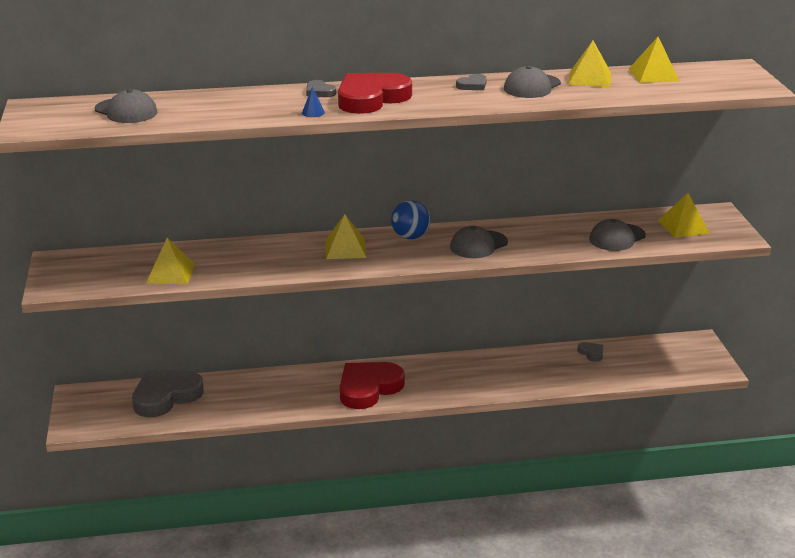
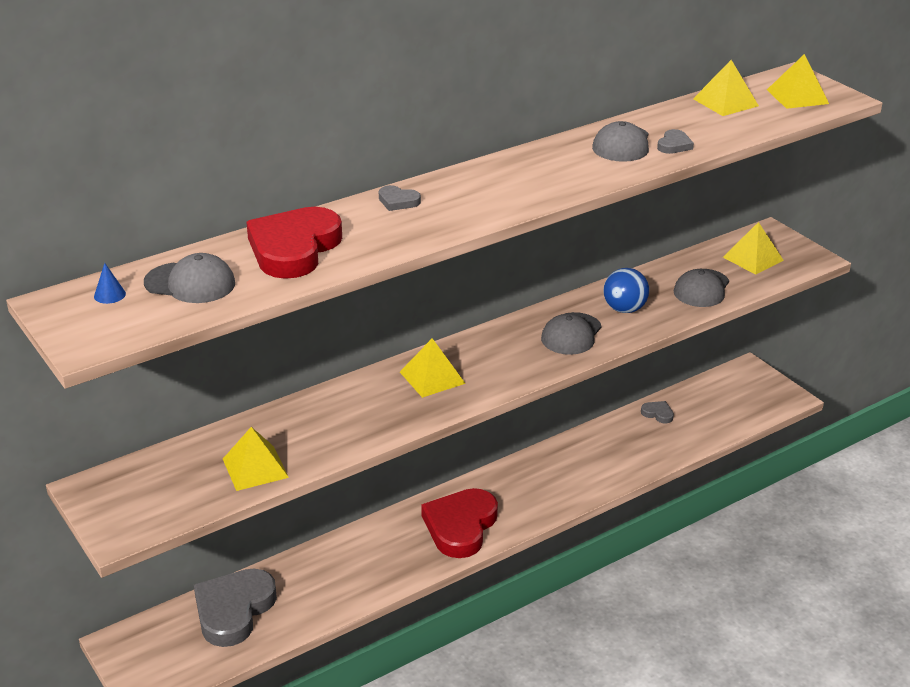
camera: 25 degrees left, 5 degrees up
(313, 112) = (422, 234): blue cone -> blue cone (109, 295)
(371, 98) = (466, 198): red heart -> red heart (294, 248)
(410, 237) = (490, 342): blue ball -> blue ball (624, 309)
(472, 85) = (558, 155): grey heart -> grey heart (674, 145)
(589, 78) = (668, 121): yellow pyramid -> yellow pyramid (797, 96)

